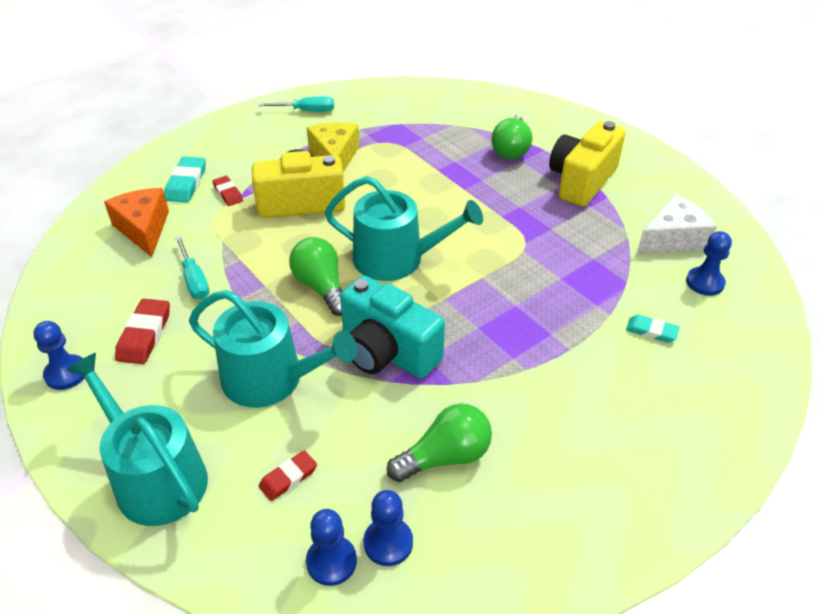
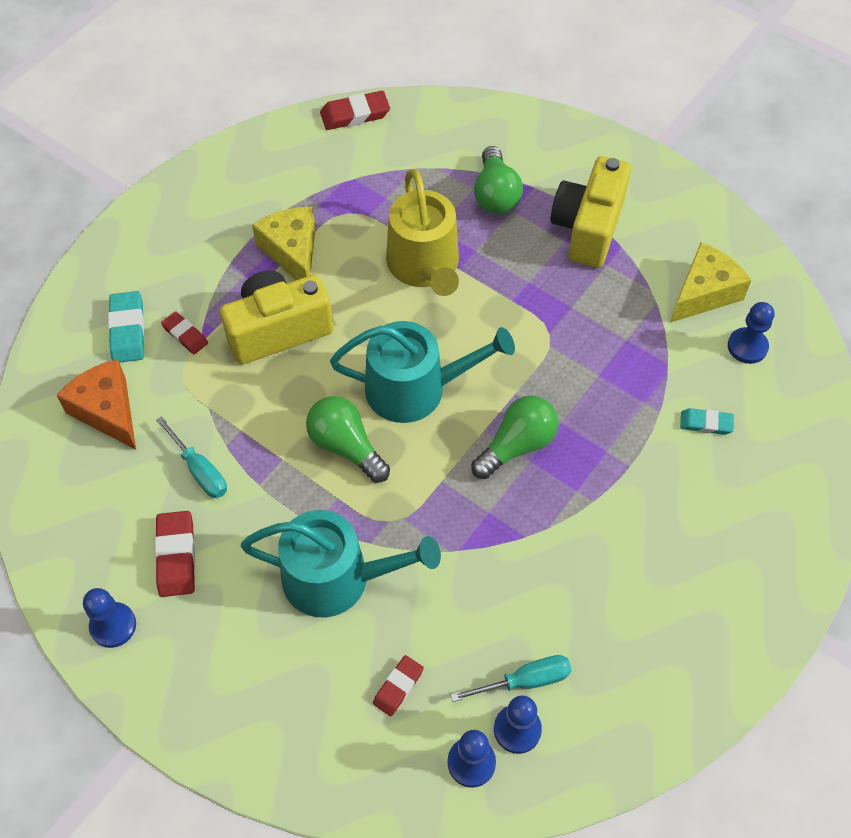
camera: 15 degrees left, 15 degrees up
(154, 477) = (264, 720): turquoise watering can -> none
(306, 111) = (229, 181): turquoise screwdriver -> turquoise screwdriver (524, 681)
(387, 352) = (445, 515): turquoise camera -> none
(418, 88) = (355, 114): none -> red eraser
(436, 183) = (425, 266): none -> yellow watering can
(445, 457) = (542, 624): green light bulb -> green light bulb (517, 445)
(673, 239) = (704, 293): white cheese -> yellow cheese

